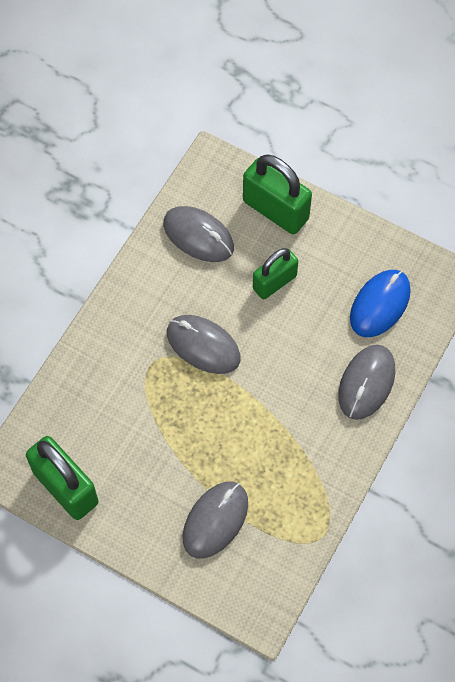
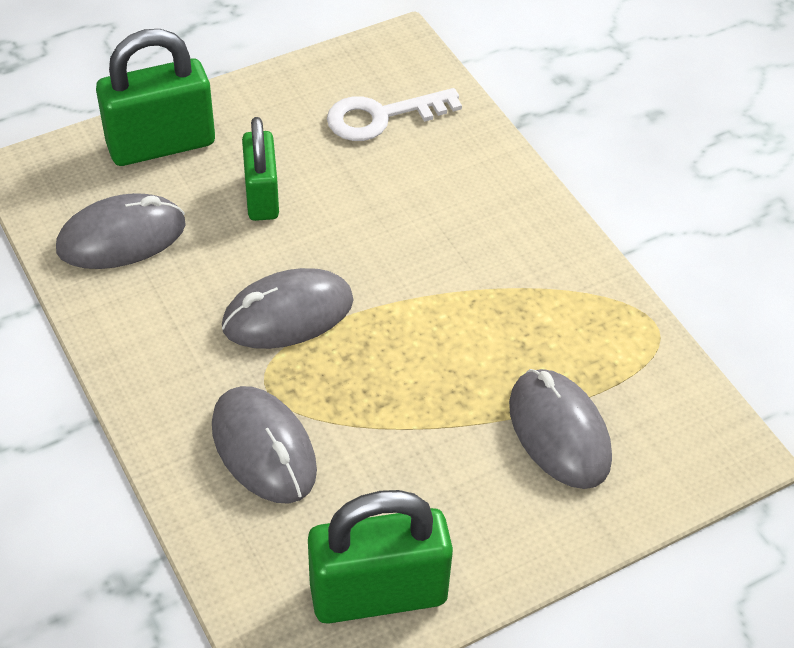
camera: 60 degrees left, 15 degrees down
(366, 383) = (477, 181): grey mouse -> grey mouse (263, 448)
(380, 305) = (381, 117): blue mouse -> white key

